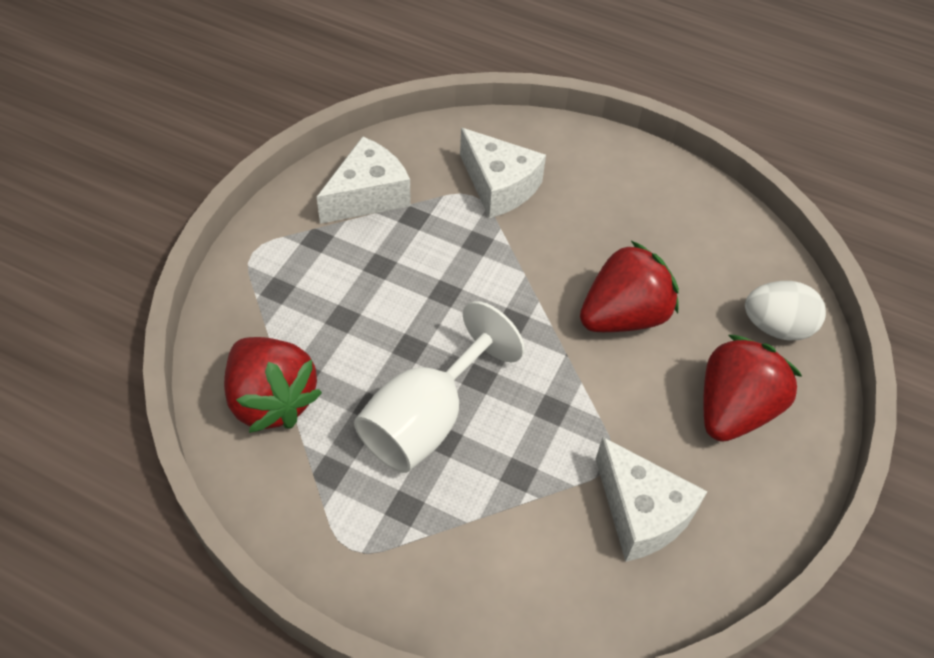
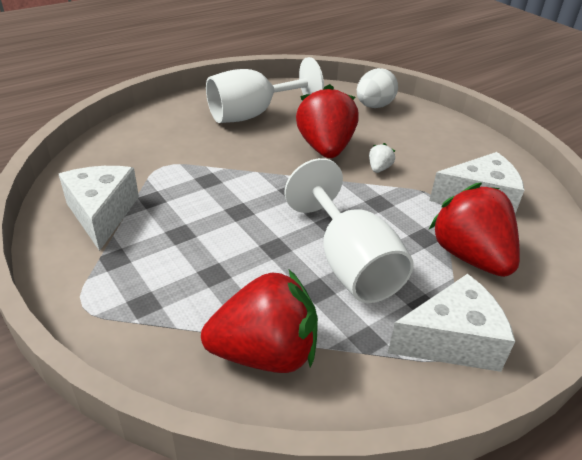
camera: 60 degrees left, 15 degrees down
(499, 186) = (168, 152): white cheese -> white cheese (452, 340)
(623, 385) = (379, 169): none -> white strawberry
(638, 216) = (253, 115): none -> white goblet
(734, 409) = (421, 140): red strawberry -> red strawberry (470, 257)

